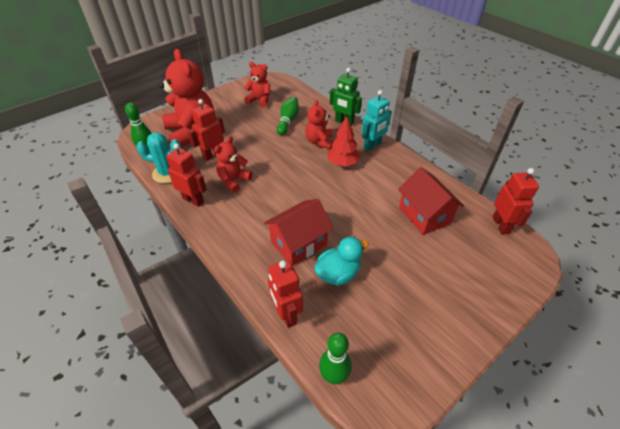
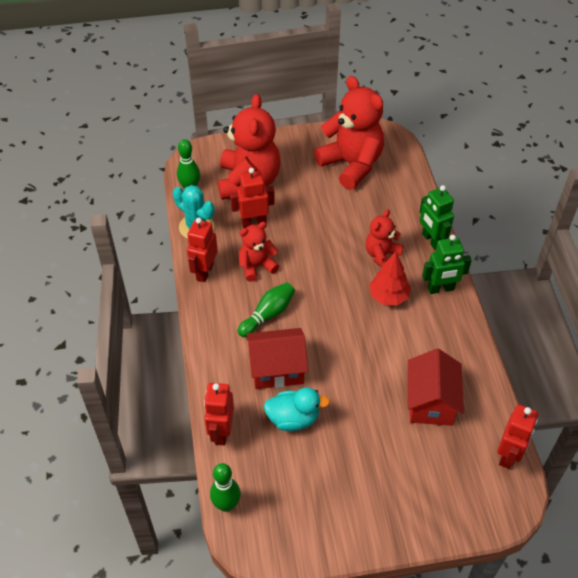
camera: 30 degrees right, 5 degrees up
(193, 200) = (204, 272): red robot -> red robot turned 135 degrees counterclockwise
(260, 100) = (351, 165): red teddy bear -> red teddy bear, size x1.87
(288, 121) = (365, 210): green bowling pin -> green bowling pin (268, 315)
(372, 146) = (441, 289): turquoise robot -> green robot

